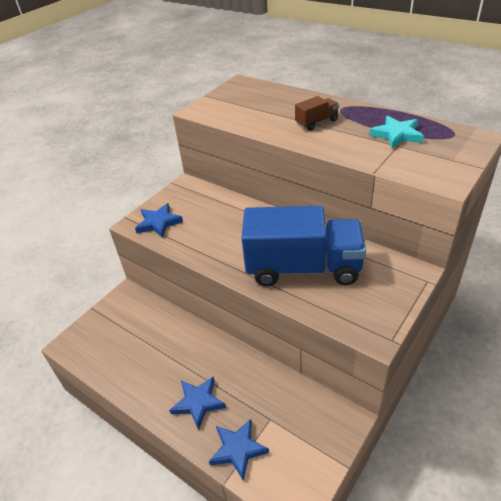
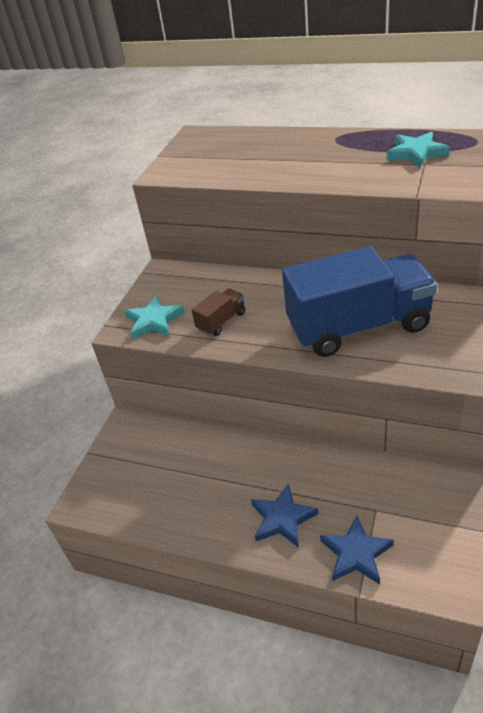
camera: 15 degrees left, 0 degrees up
(158, 223) = (154, 321): blue star -> turquoise star
(316, 122) = (317, 158): brown truck -> brown truck (221, 321)

